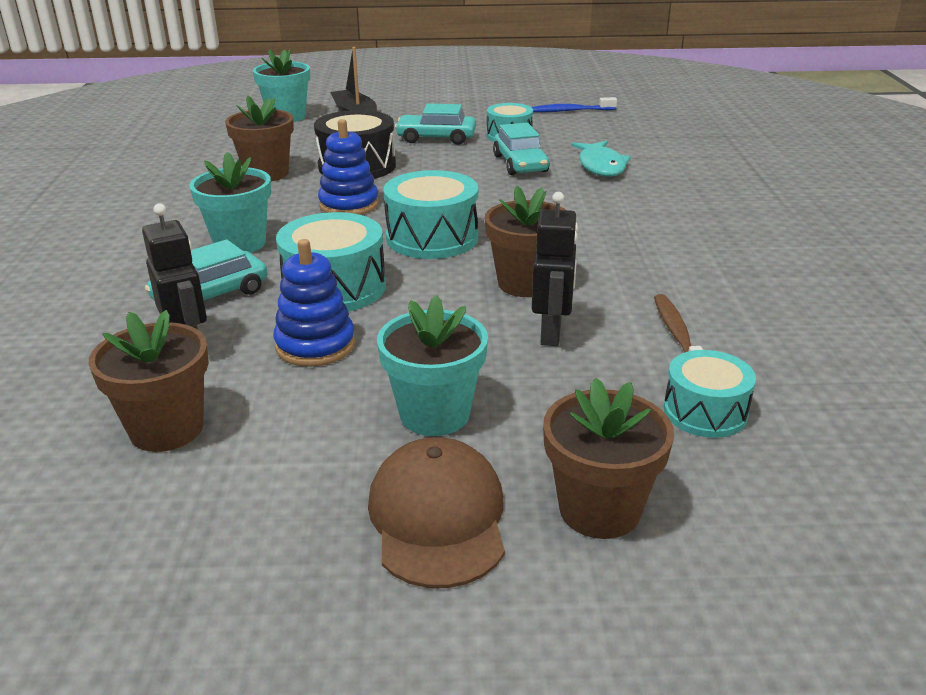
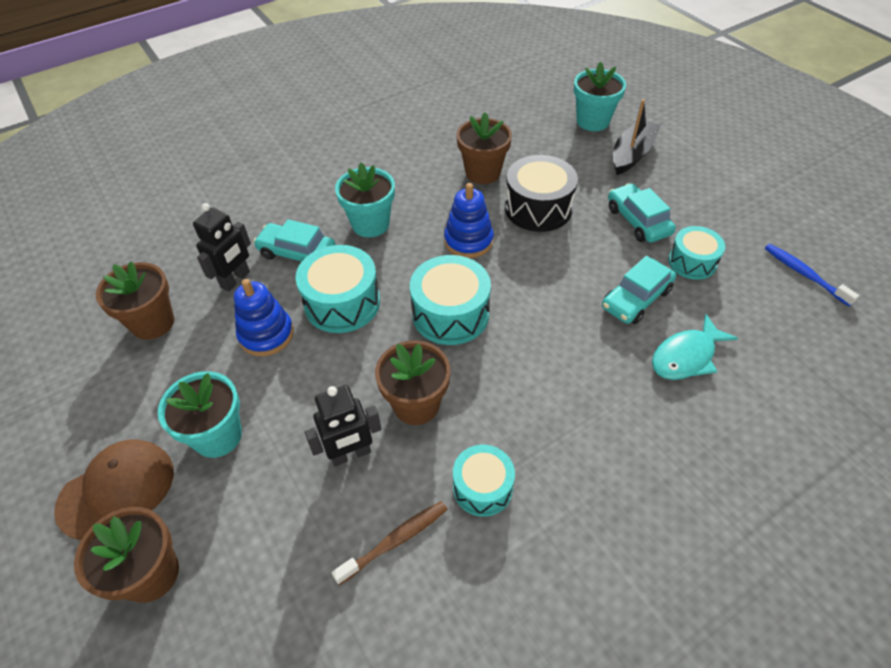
camera: 60 degrees right, 20 degrees up
(705, 412) = (291, 600): turquoise drum -> turquoise drum (482, 487)

